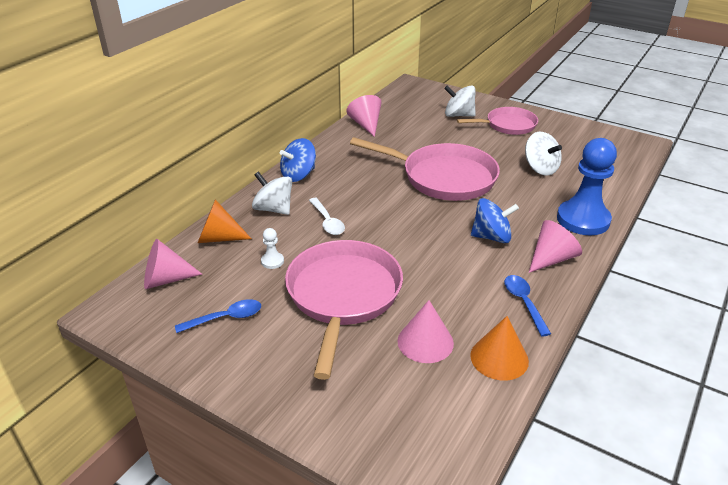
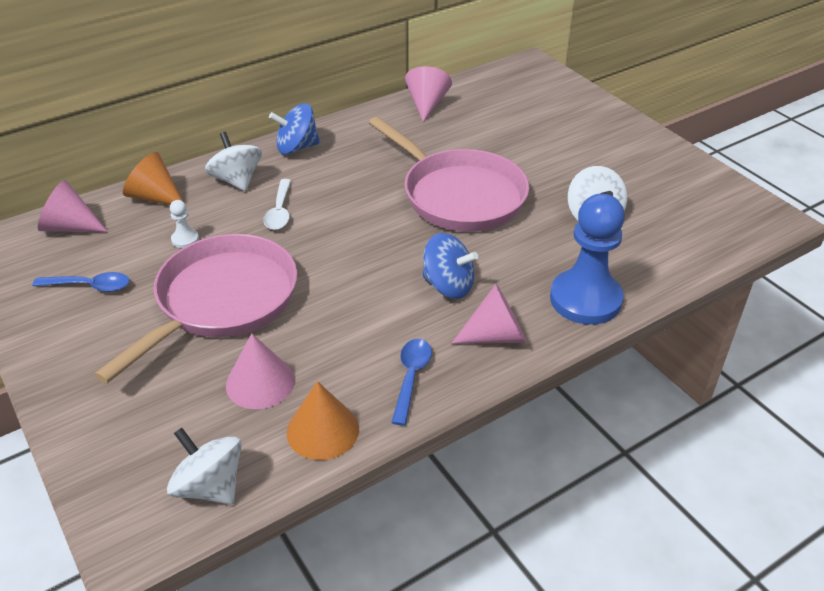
camera: 25 degrees right, 5 degrees up
(458, 115) = (553, 119): white spinning top -> white spinning top (210, 486)
(507, 125) = (605, 148): pink pan -> none

